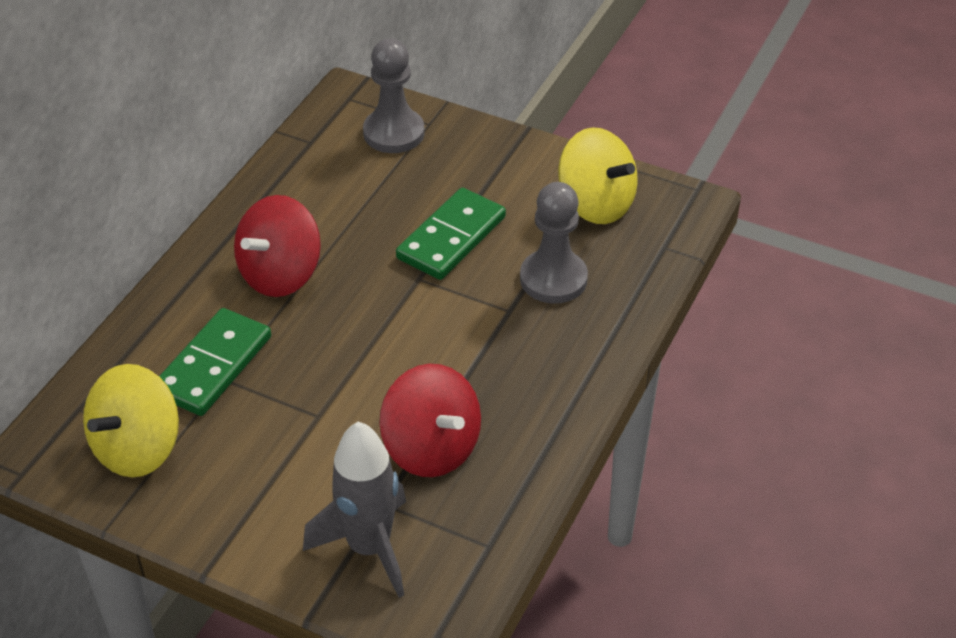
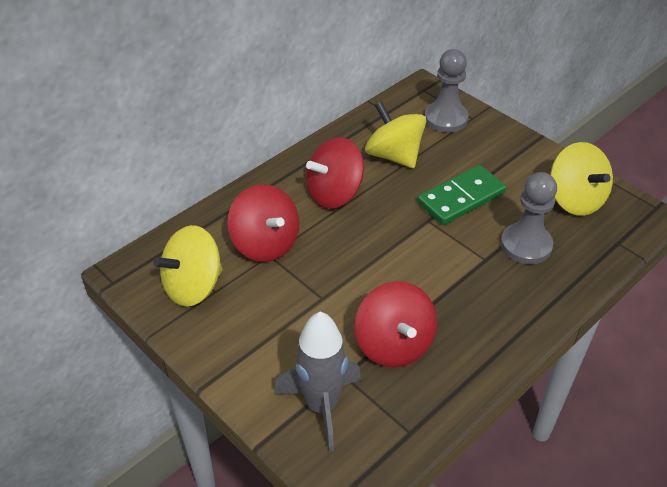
camera: 20 degrees right, 0 degrees up
(213, 366) = (265, 244): green domino -> red spinning top
(342, 202) = (394, 156): none -> yellow spinning top

